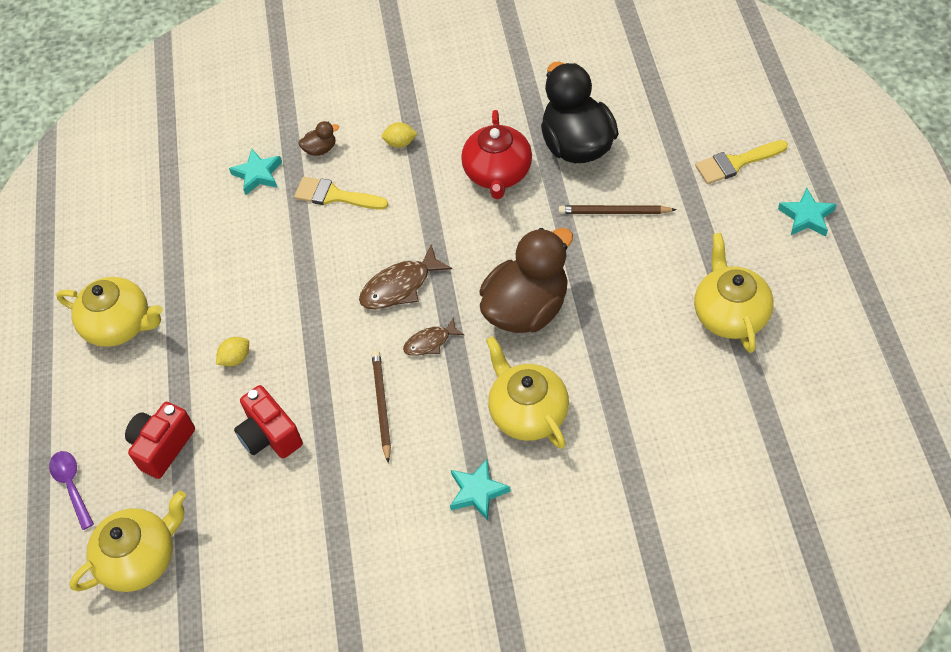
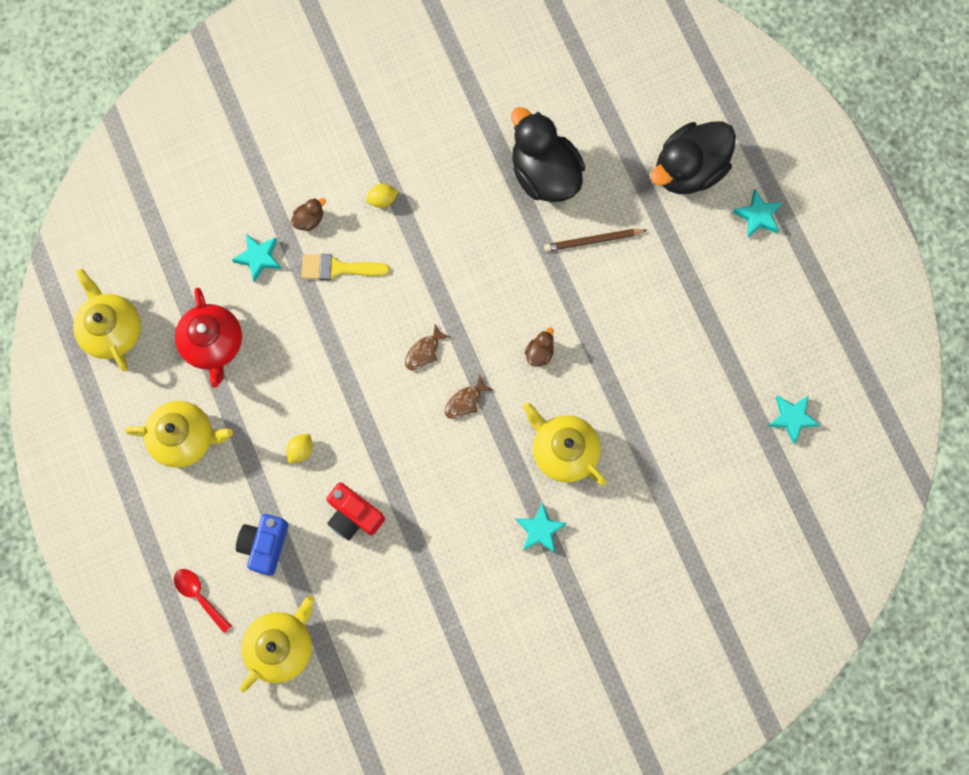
camera: 20 degrees left, 20 degrees up
(72, 485) = (199, 596): purple spoon -> red spoon
(162, 446) = (265, 545): red camera -> blue camera
(381, 405) = (440, 469): brown pencil -> none
(400, 286) = (424, 352): brown fish -> brown fish, size x0.62
(498, 173) = (480, 218): red teapot -> red teapot (213, 344)
(526, 309) = (539, 353): brown duck -> brown duck, size x0.40
(730, 314) = (710, 325): yellow teapot -> yellow teapot (112, 330)
(736, 163) = (688, 170): yellow brush -> black duck
(811, 427) = (792, 418): none -> turquoise star

